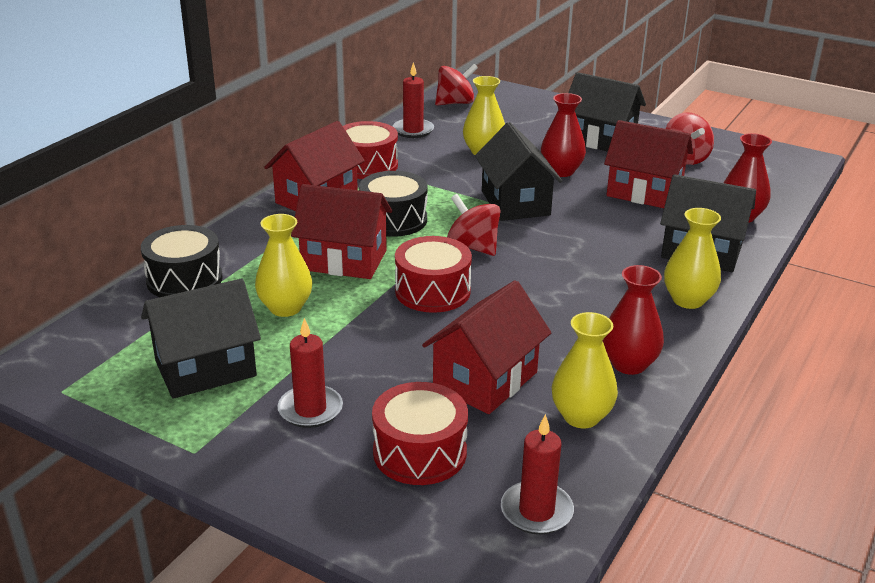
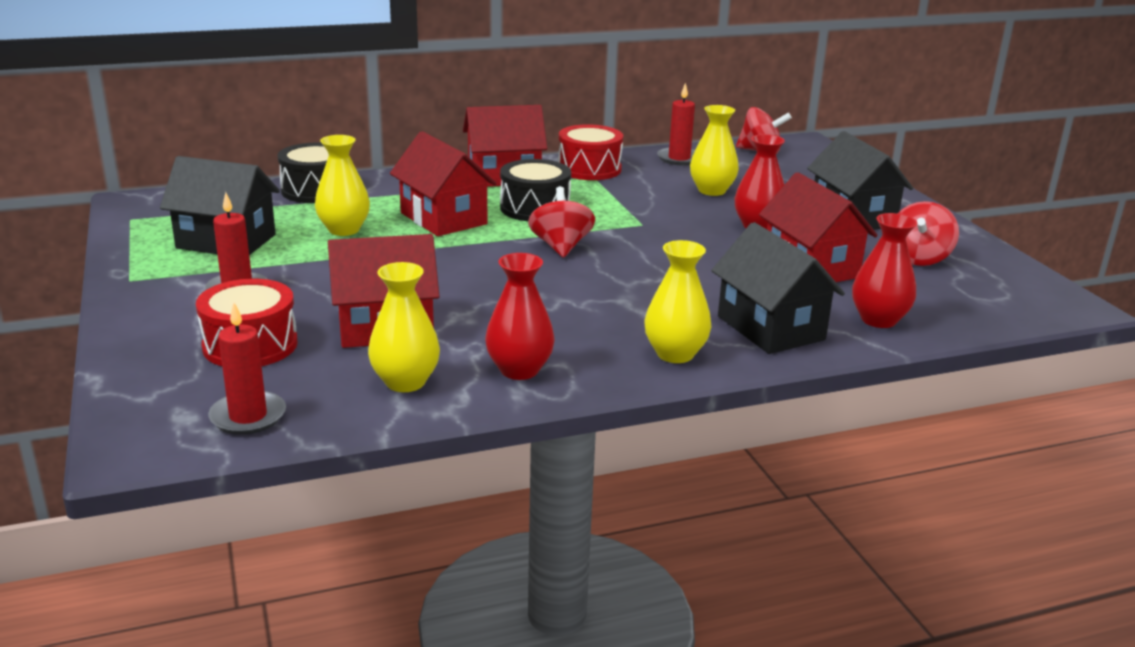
camera: 40 degrees right, 5 degrees down
(432, 291) = (466, 261): red drum -> none
(515, 203) = (663, 232): black house -> none

